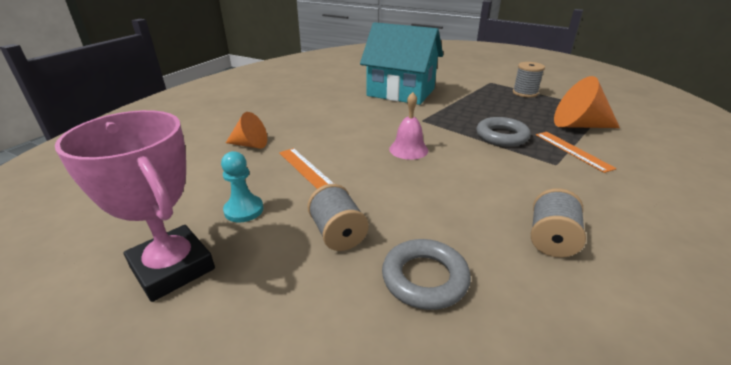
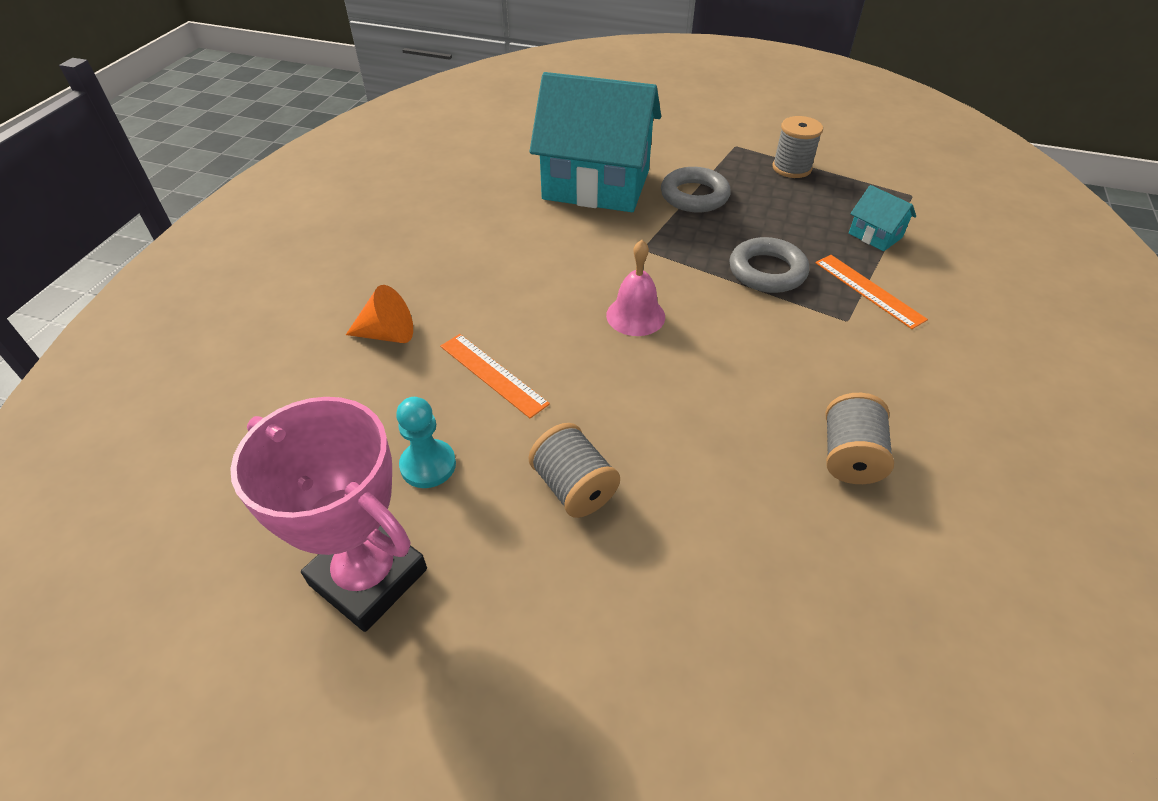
camera: 10 degrees left, 15 degrees up
(424, 278) = (702, 541): grey ring -> grey ring (694, 196)
(579, 125) = (875, 235): orange cone -> turquoise house

